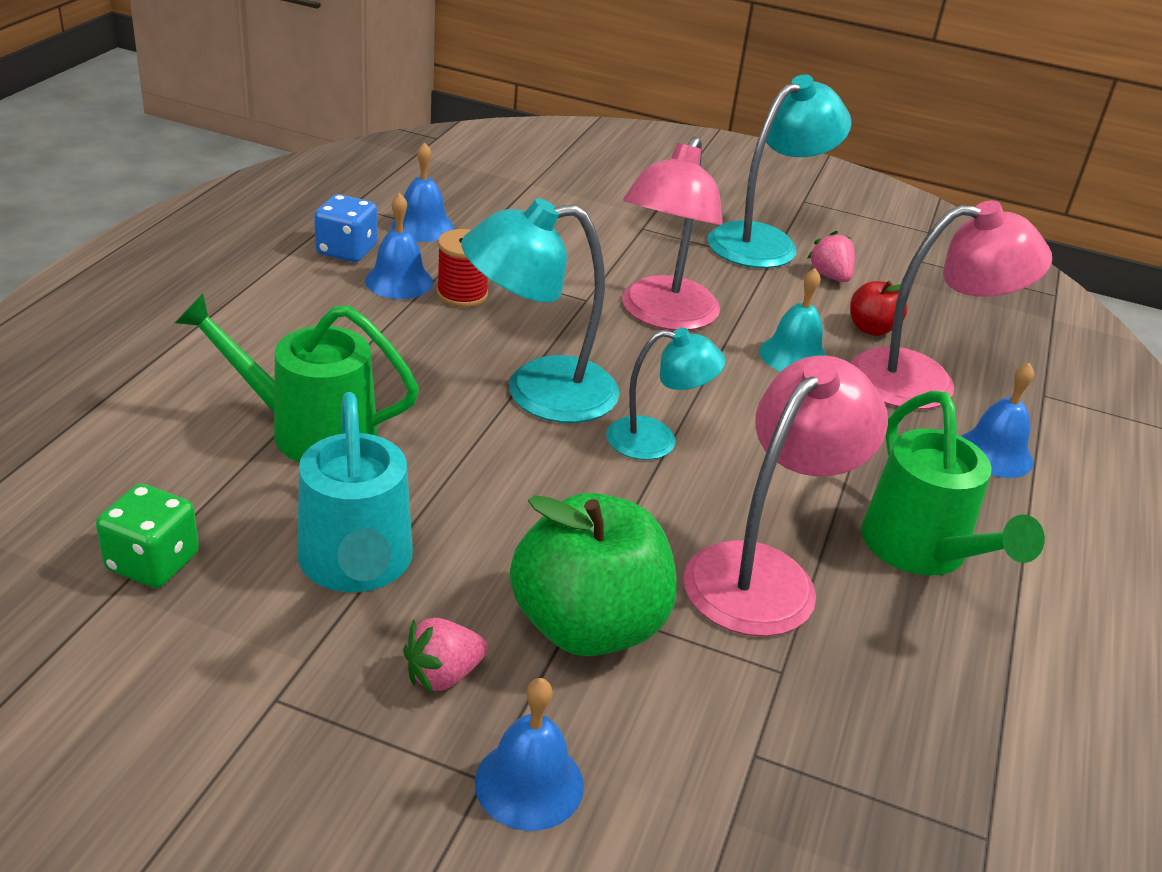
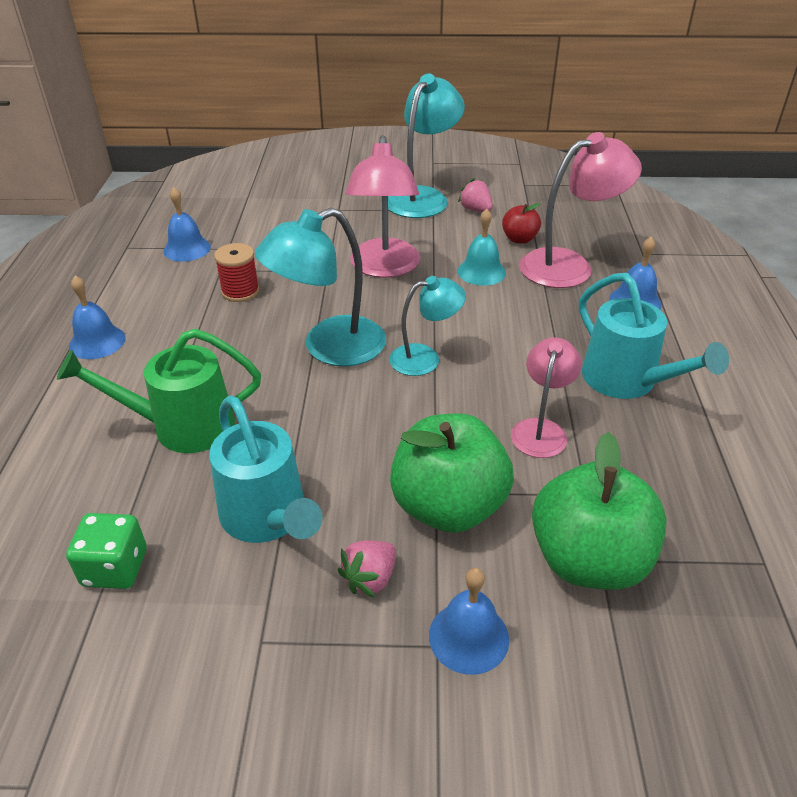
camera: 15 degrees left, 5 degrees up
(346, 250) = (140, 282): blue dice -> none
(399, 281) = (190, 294): blue bell -> blue bell (97, 342)
(738, 750) = (589, 560): none -> green apple
(764, 573) = (541, 429): pink lamp -> pink lamp, size x0.60
(922, 552) = (628, 382): green watering can -> turquoise watering can

